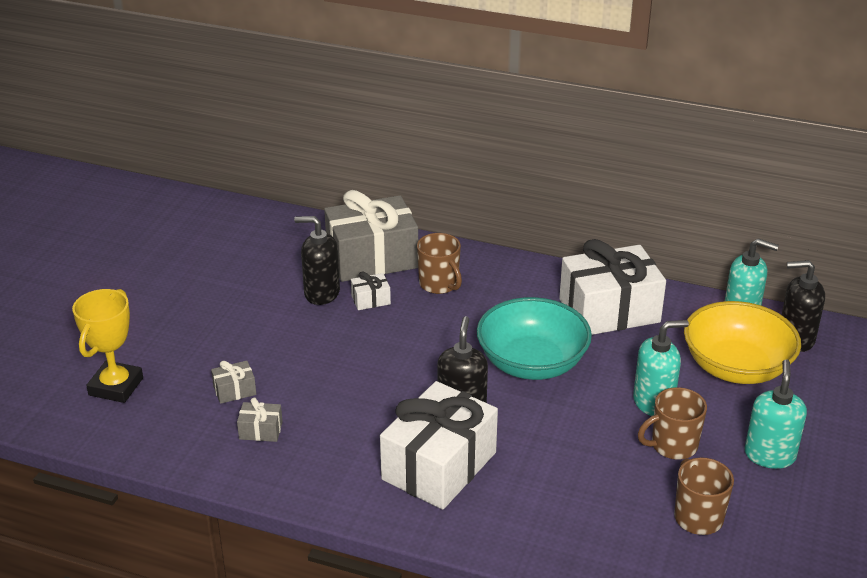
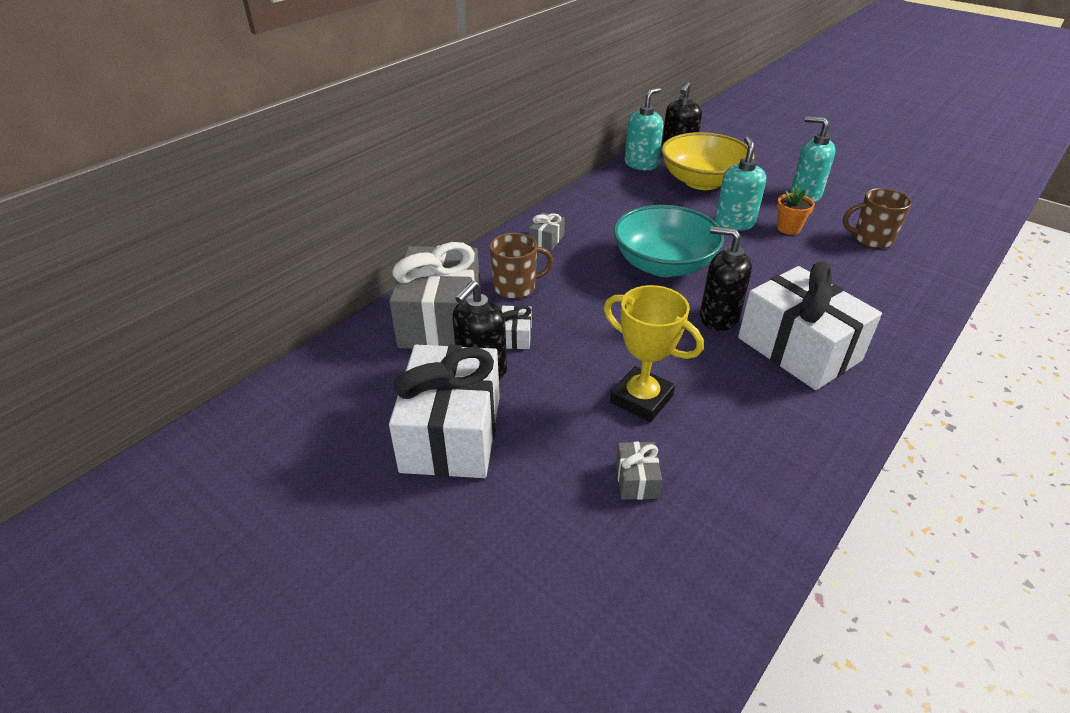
camera: 70 degrees left, 5 degrees up
(116, 386) = (584, 614): yellow trophy -> yellow trophy (641, 399)
(261, 430) = (719, 469): grey gift -> grey gift (546, 240)
(609, 310) = (607, 212): white gift -> white gift (451, 433)
(672, 446) = (788, 228): brown mug -> orange flower pot

